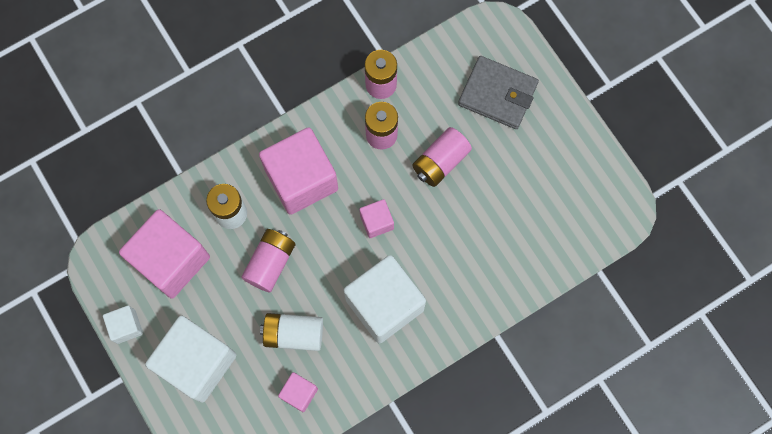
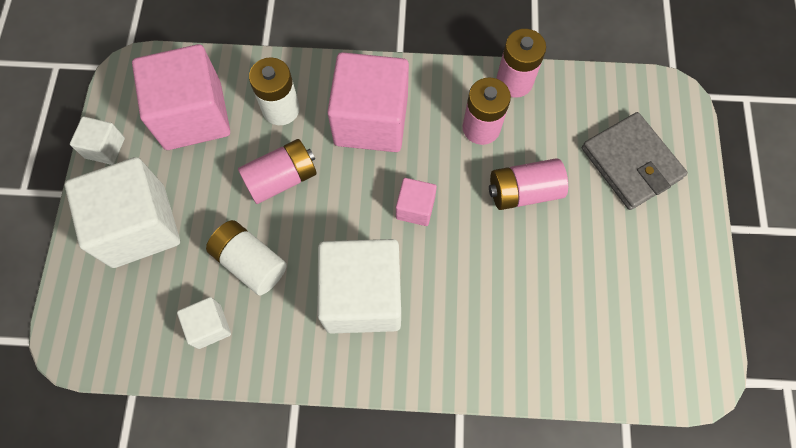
camera: 35 degrees right, 5 degrees down
(299, 393) = (209, 326): pink cube -> white cube

